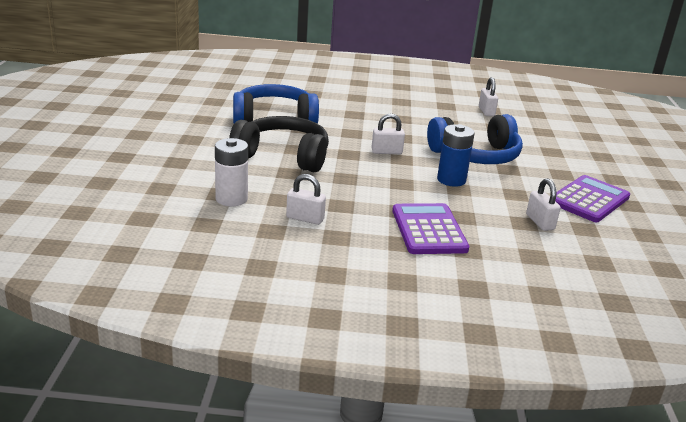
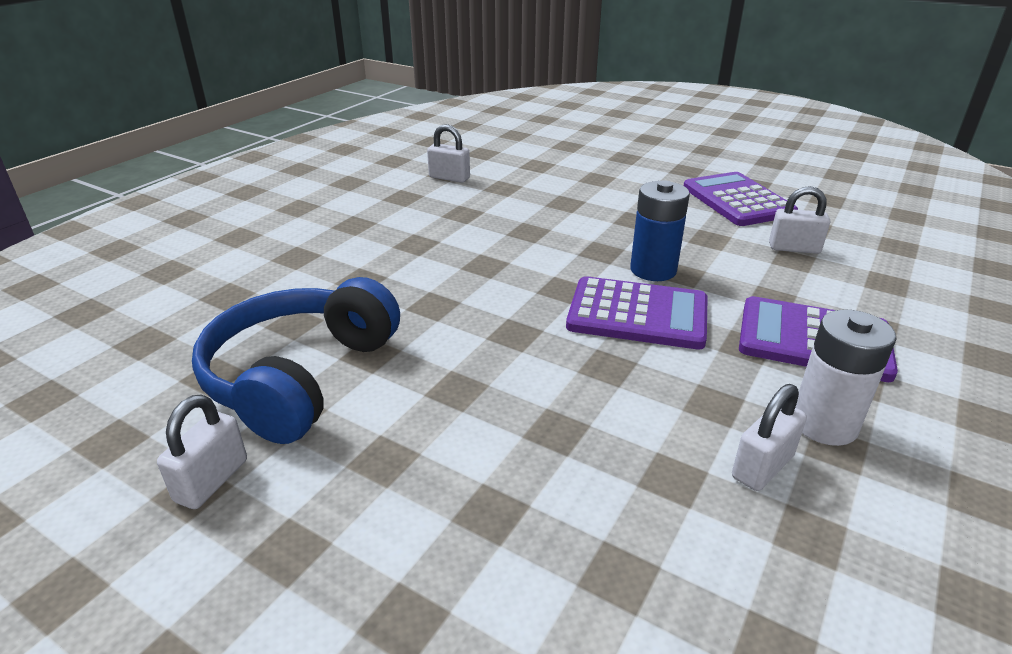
camera: 60 degrees left, 5 degrees up
(231, 199) = (652, 561): white battery -> white battery (824, 424)
(283, 156) = (479, 415): black headphones -> none
(386, 152) = (529, 294): white padlock -> white padlock (212, 480)
(398, 180) = (637, 314): none -> purple calculator
(476, 155) = (583, 228): blue headphones -> none

